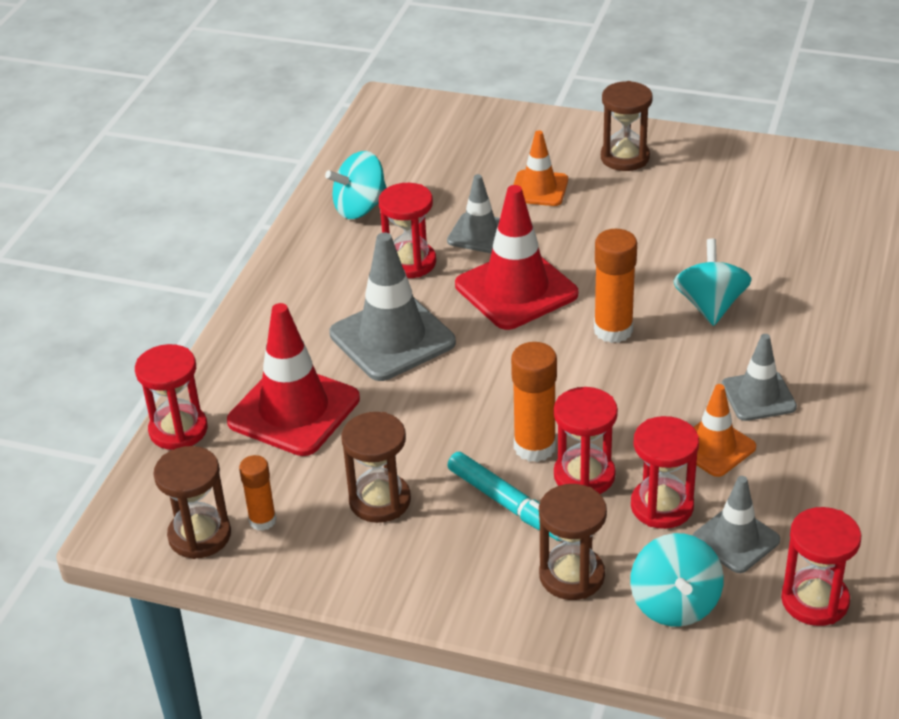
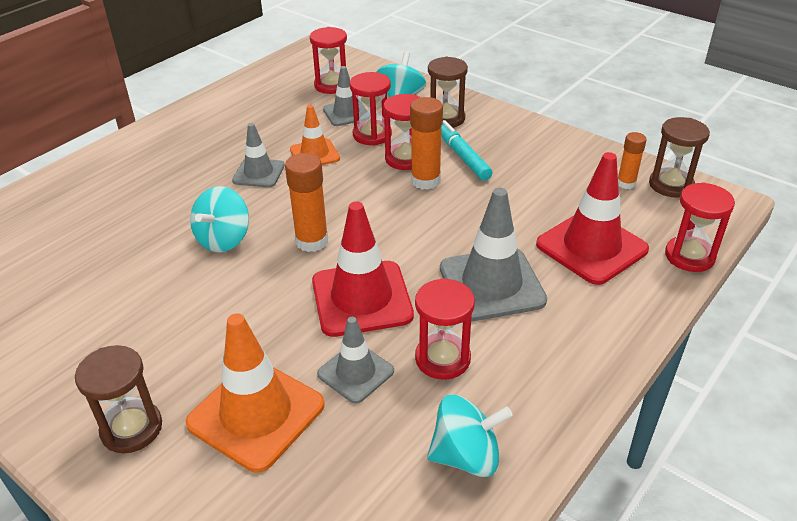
camera: 160 degrees left, 0 degrees up
(380, 501) = (543, 176): brown hourglass -> none
(539, 189) = (256, 414): orange traffic cone -> orange traffic cone, size x1.70

